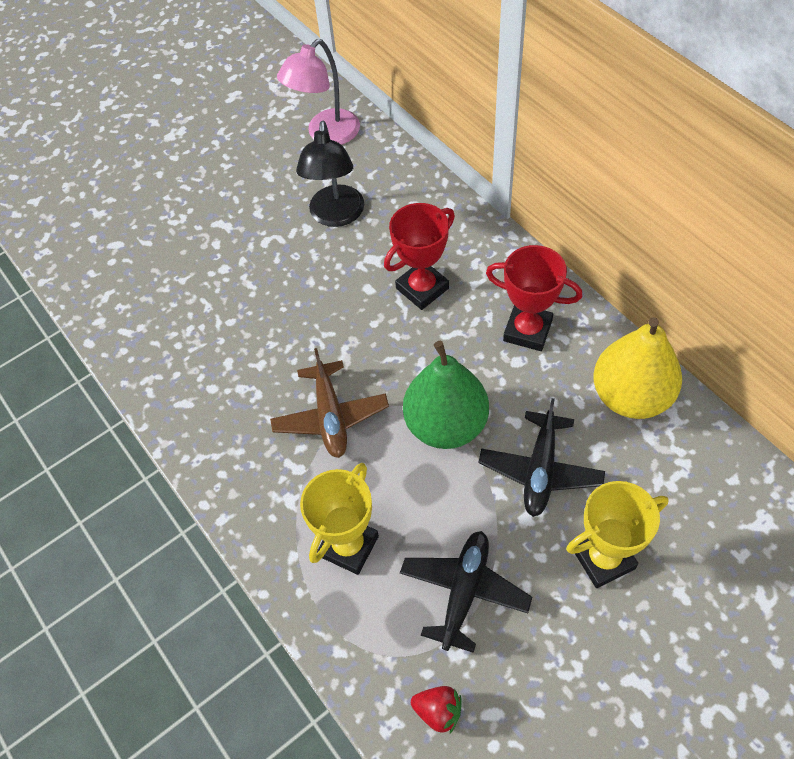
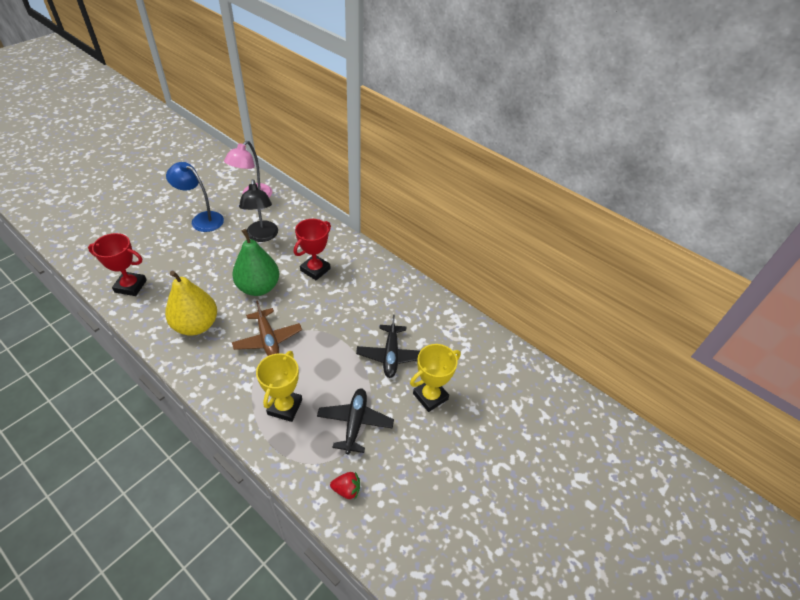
camera: 20 degrees left, 10 degrees down
(238, 176) = (202, 219): none -> blue lamp
(446, 424) = (335, 337): green pear -> green pear (259, 287)
(527, 331) = (376, 286): red trophy -> red trophy (130, 286)
(630, 396) = (434, 314): yellow pear -> yellow pear (196, 325)

